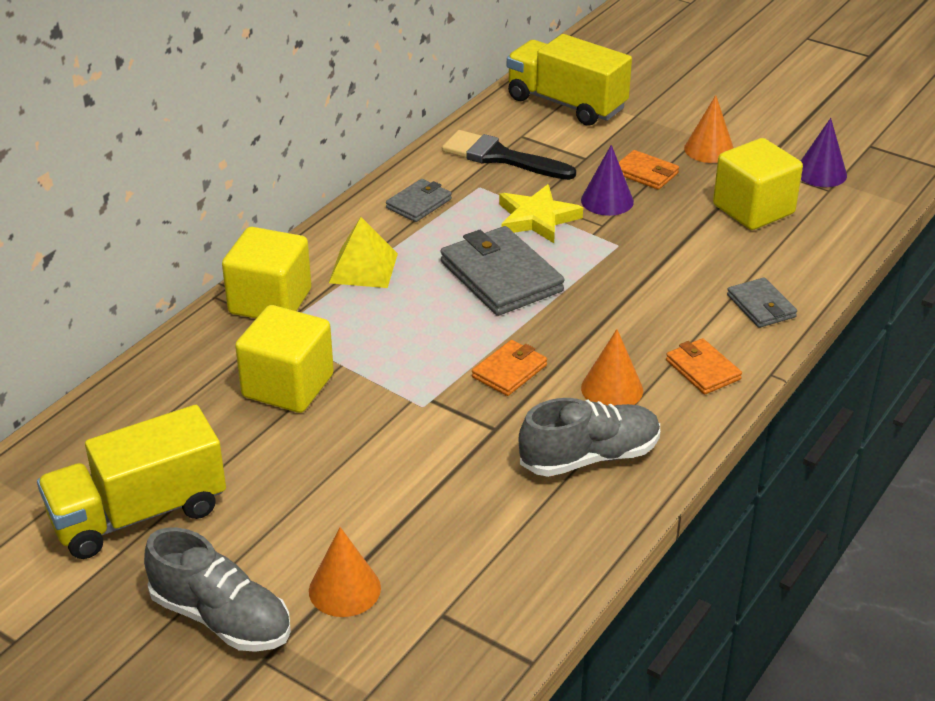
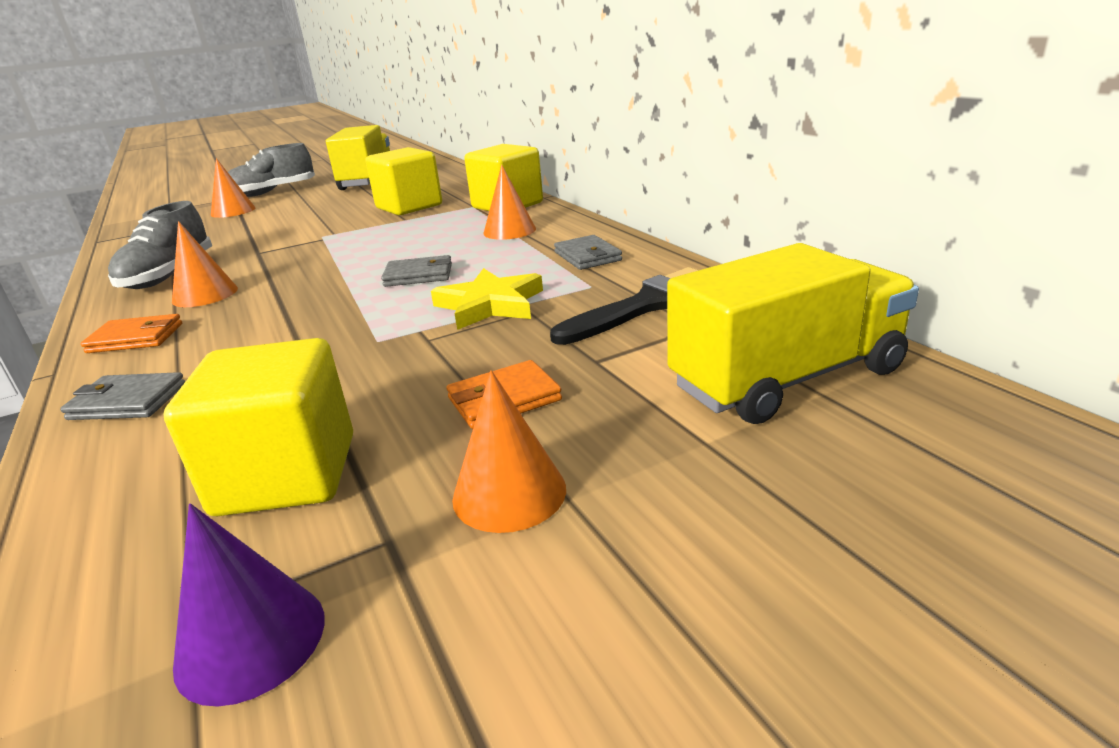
camera: 120 degrees right, 10 degrees down
(363, 268) = (509, 231): yellow pyramid -> orange cone
(501, 276) = (418, 275): grey wallet -> grey wallet, size x0.55
(509, 371) = (300, 263): orange wallet -> none
(607, 200) = (472, 353): purple cone -> none

